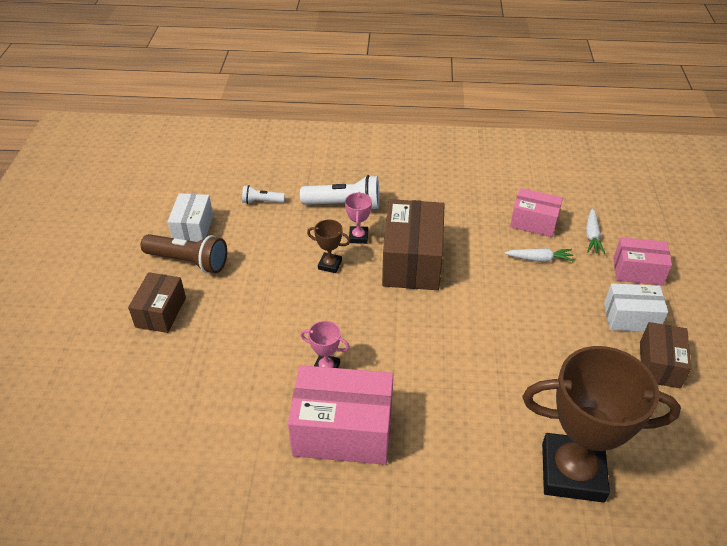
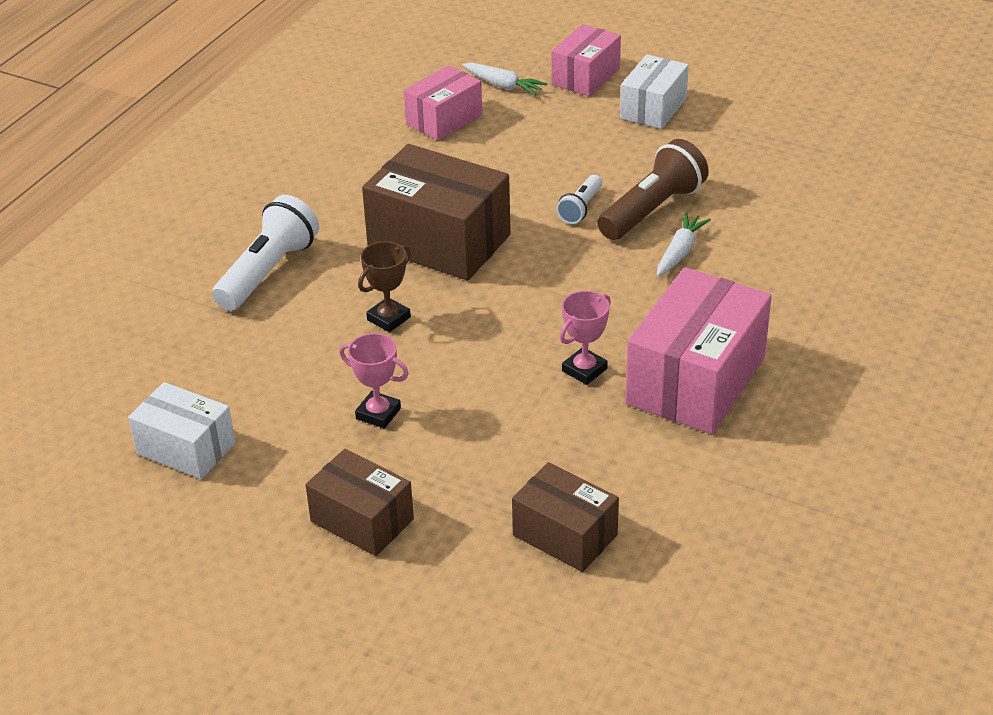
camera: 65 degrees left, 5 degrees down
(188, 261) = (266, 468): brown flashlight -> brown flashlight (652, 210)
(262, 201) = (184, 356): white flashlight -> white flashlight (580, 208)
(358, 237) = (351, 276): pink trophy -> pink trophy (378, 413)
(539, 259) = (513, 138): white carrot -> white carrot (680, 252)
(572, 472) = (839, 224): brown trophy -> none
(659, 364) = (731, 115): brown box -> brown box (565, 535)

